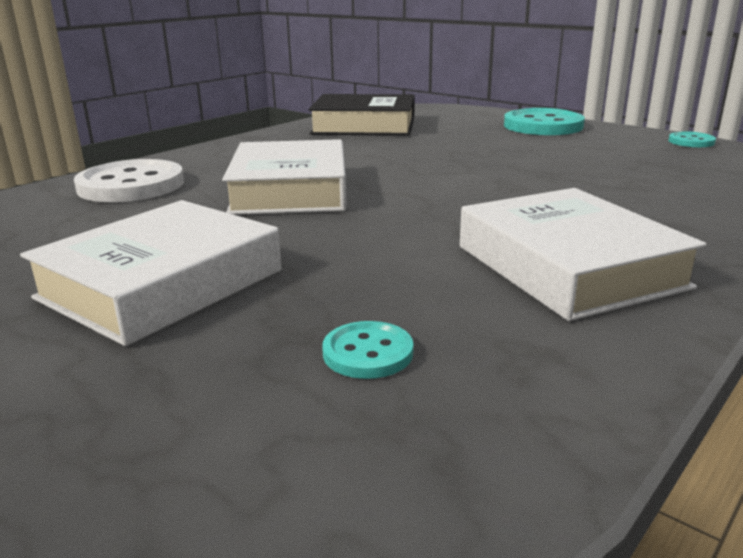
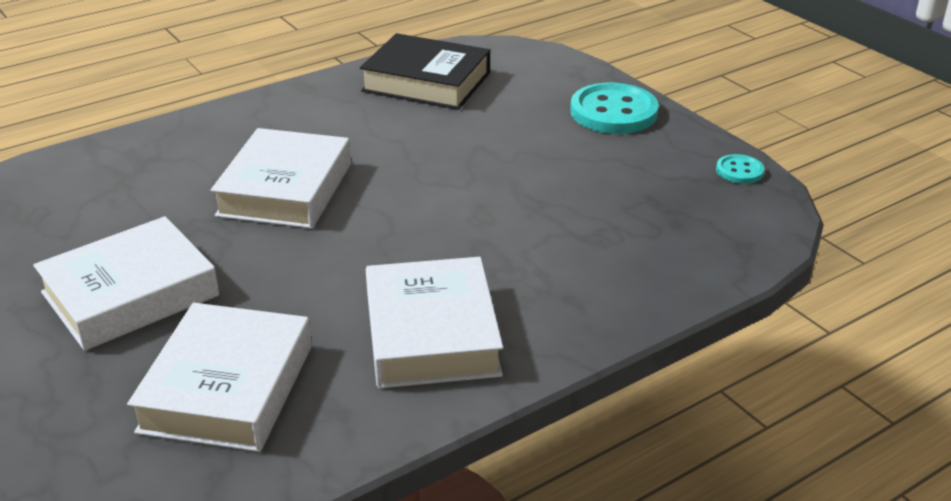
camera: 15 degrees right, 10 degrees up
(131, 185) = (158, 157): white button -> none
(368, 353) = (227, 388): turquoise button -> white book

